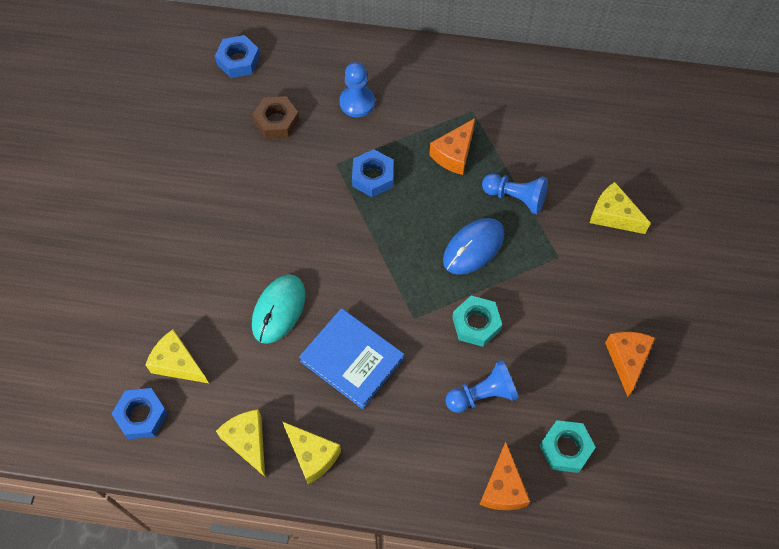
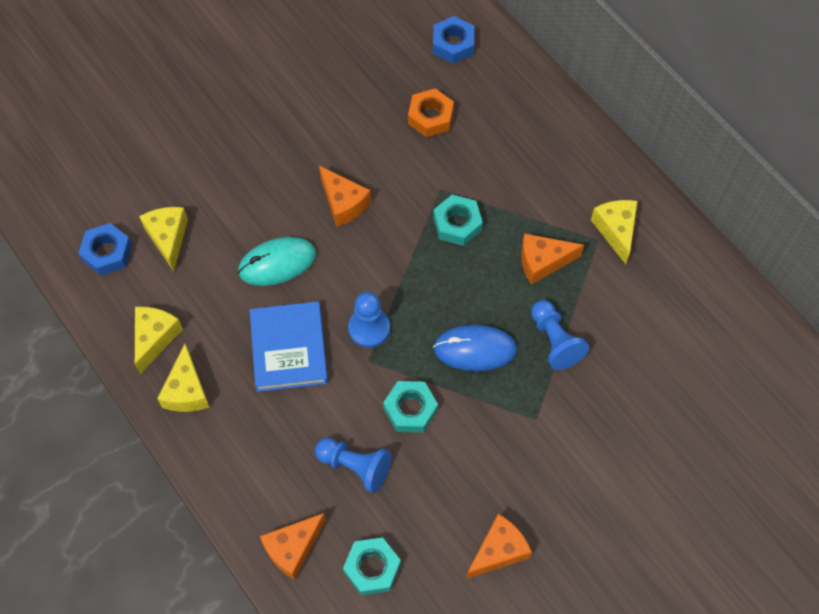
camera: 45 degrees right, 0 degrees up
(276, 121) = (430, 117): brown nut -> orange nut
(280, 229) = (343, 203): none -> orange cheese
(357, 102) = (510, 154): blue pawn -> blue pawn (369, 328)
(373, 177) = (457, 224): blue nut -> turquoise nut
(613, 215) = (621, 429): yellow cheese -> yellow cheese (616, 231)

